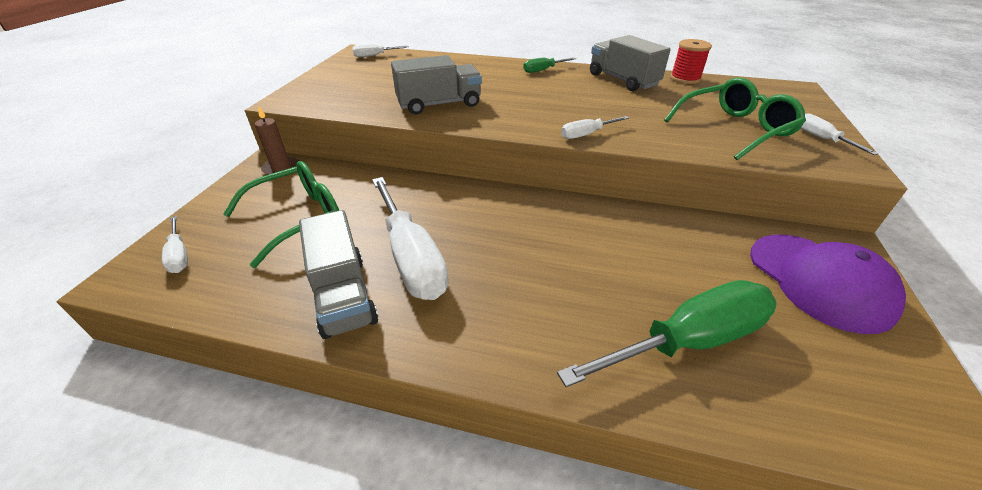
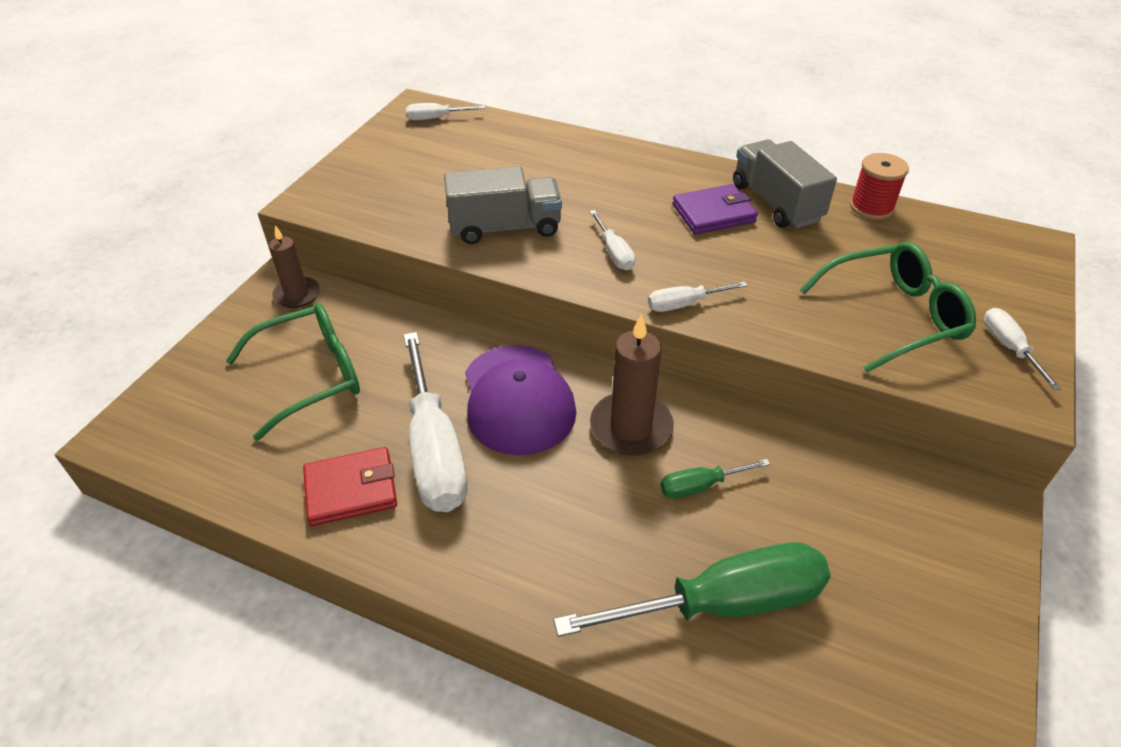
camera: 10 degrees right, 5 degrees up
(179, 255) = (177, 412): white screwdriver -> white screwdriver (614, 252)
(343, 295) = (351, 489): grey truck -> red wallet
(543, 70) = (668, 170): green screwdriver -> green screwdriver (701, 486)
(564, 225) = (631, 427): none -> brown candle
(584, 88) = (713, 213): none -> purple wallet
(819, 281) = (924, 550): purple cap -> purple cap (518, 399)

